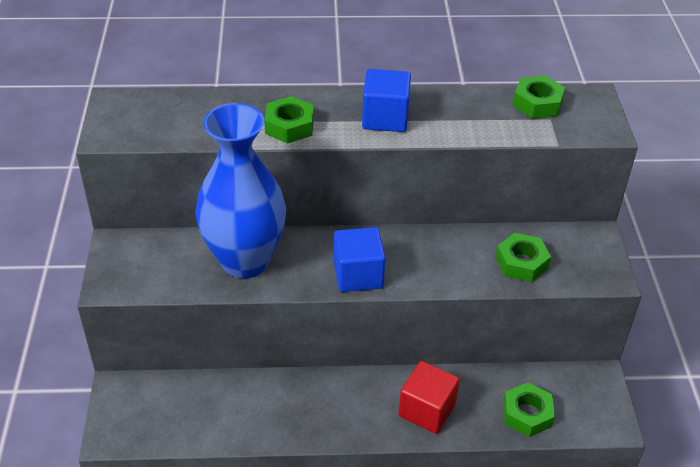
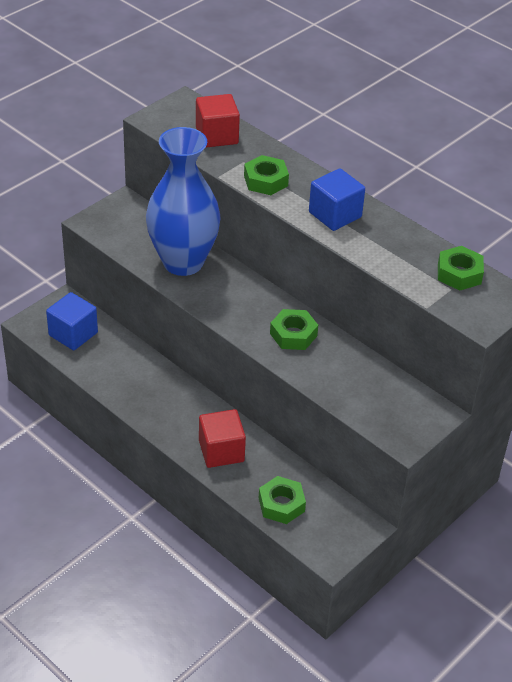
camera: 45 degrees right, 0 degrees up
(189, 114) = (217, 136): none -> red cube
(358, 275) = (238, 318): blue cube -> blue cube (73, 334)
(521, 263) = (355, 388): green nut -> green nut (293, 334)

